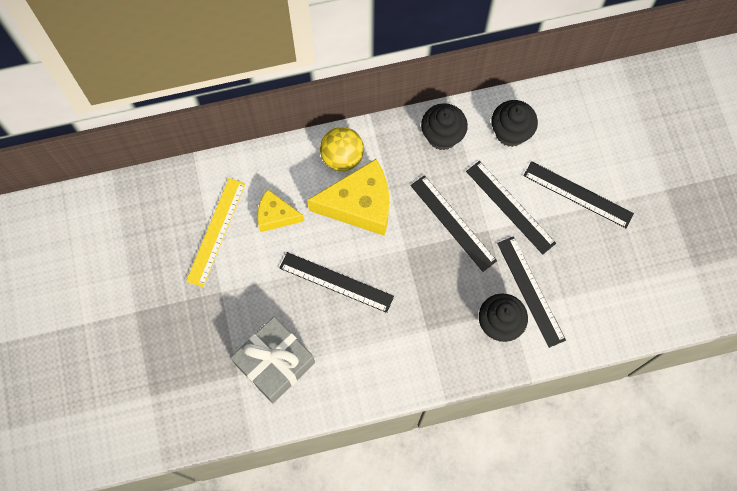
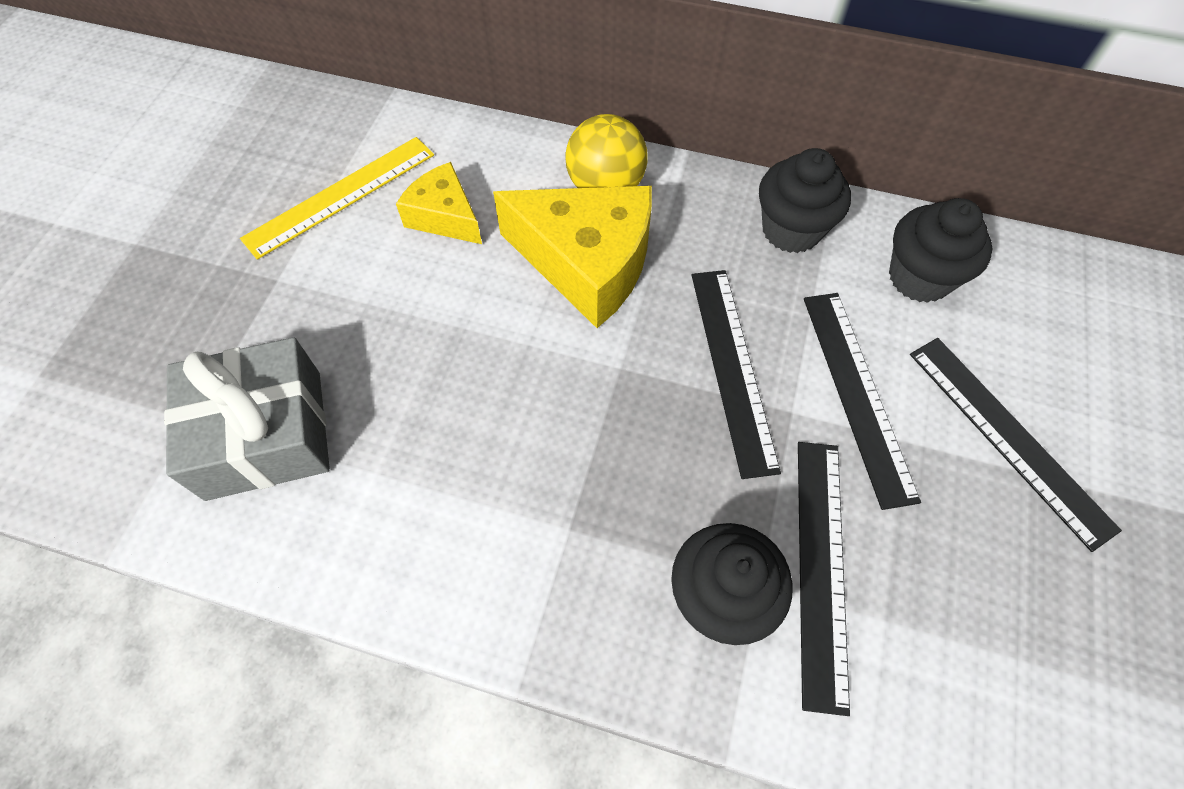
camera: 30 degrees right, 10 degrees down
(336, 282) = (465, 359): black ruler -> none

